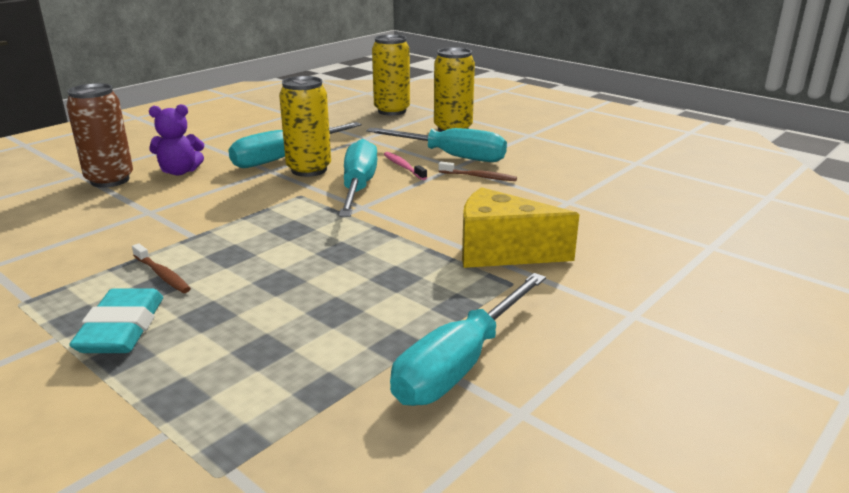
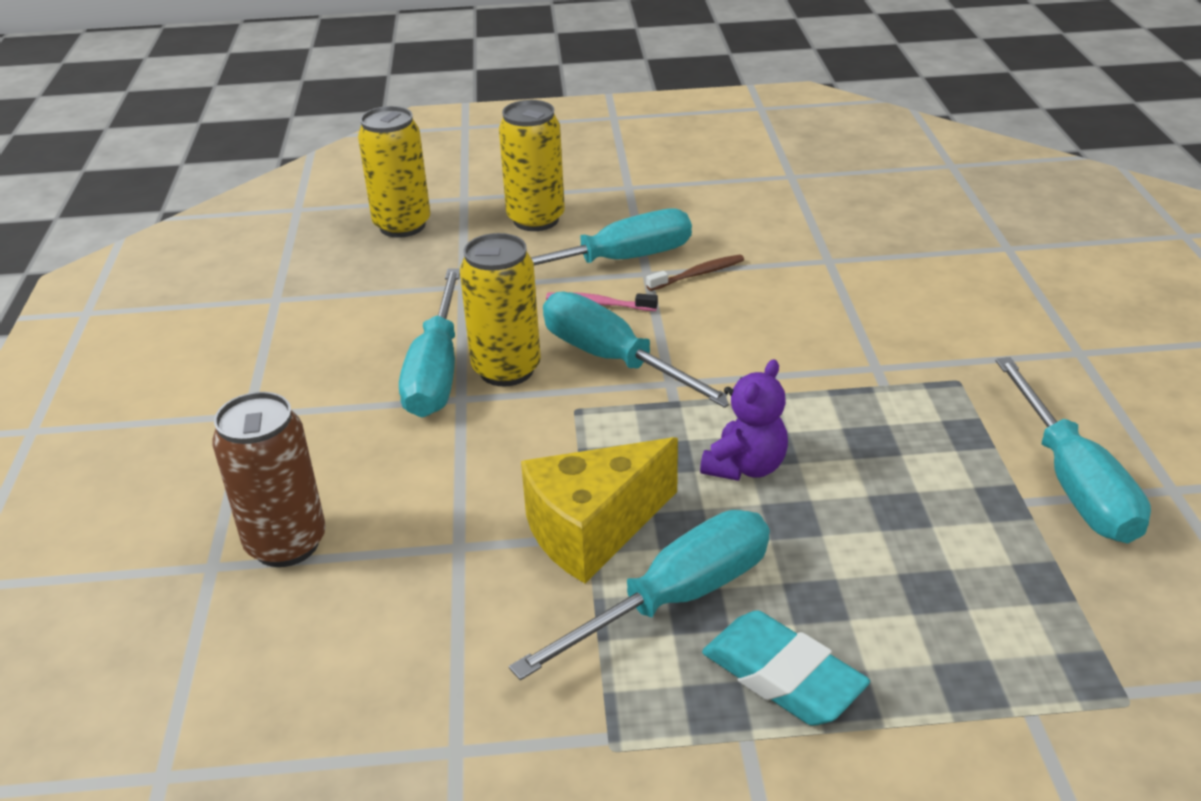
camera: 45 degrees left, 10 degrees up
(162, 275) = (674, 599): brown toothbrush -> turquoise screwdriver
(180, 171) = (351, 471): purple teddy bear -> purple teddy bear (745, 467)
(501, 252) = (891, 354): yellow cheese -> yellow cheese (593, 530)

